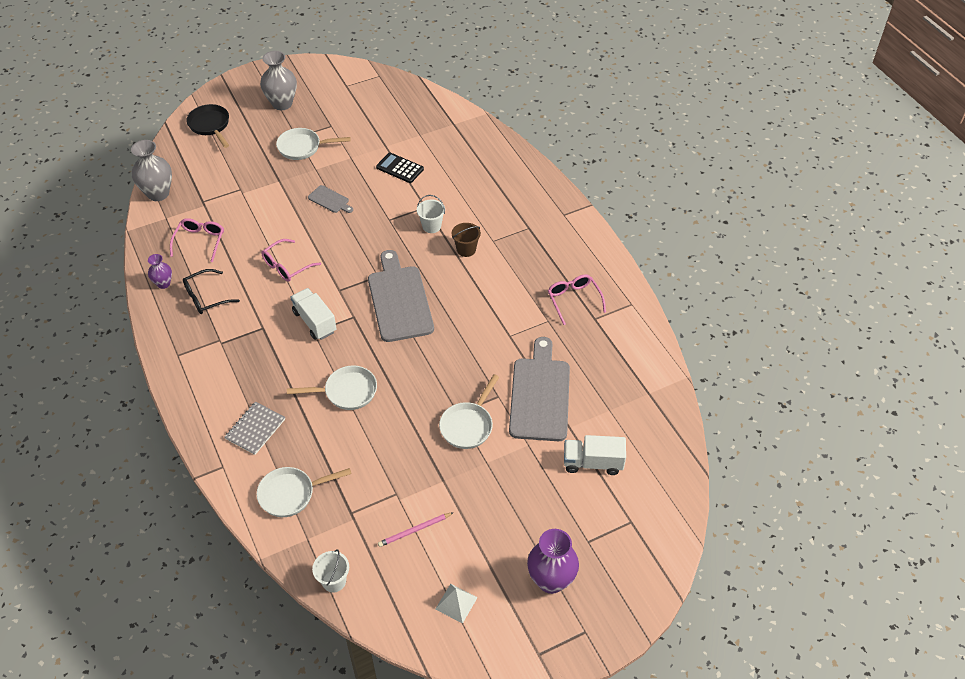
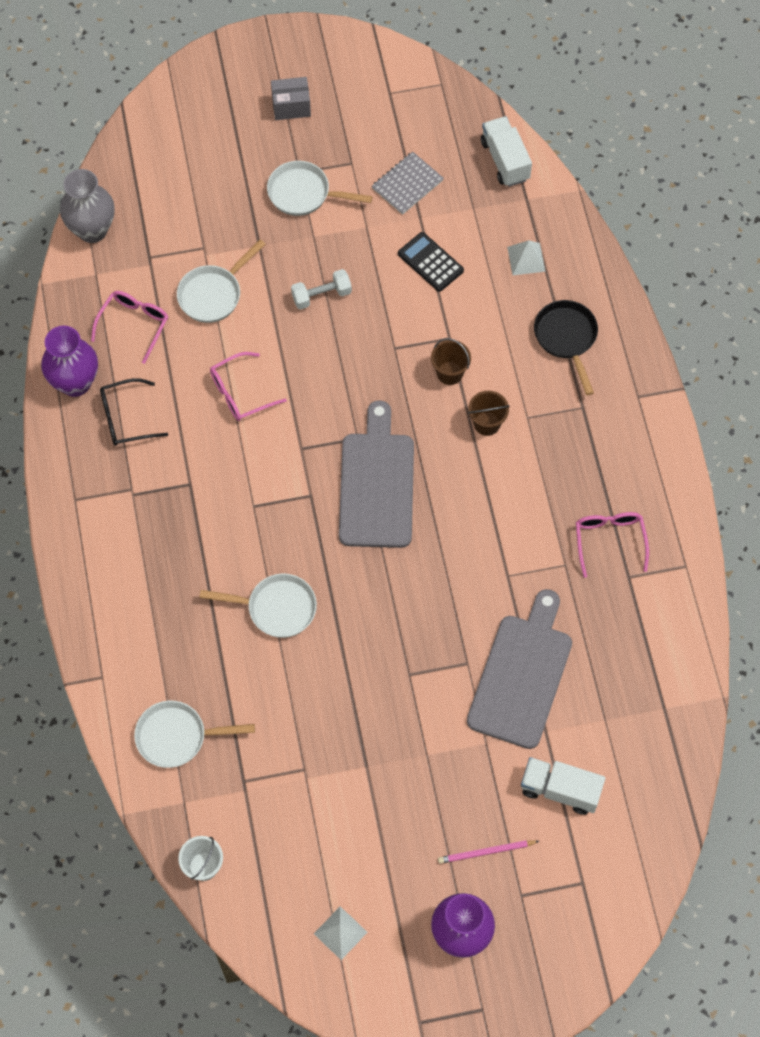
camera: 15 degrees right, 15 degrees up
(163, 284) = (75, 383): purple vase -> purple vase, size x1.78
(210, 126) = (183, 125): black pan -> black pan (566, 338)
(255, 429) = (151, 634): grey notebook -> grey notebook (407, 184)
(282, 104) = (291, 106): grey vase -> grey box
(315, 322) = (259, 491): white truck -> white truck (505, 160)
(330, 200) = (321, 295): grey cutting board -> white dumbbell
(414, 530) = (314, 825): pink pencil -> pink pencil (486, 852)
(431, 226) = (449, 373): white bucket -> brown bucket
(463, 155) = (526, 259): none -> white pyramid
(468, 425) = (418, 696): white pan -> white pan (213, 294)

